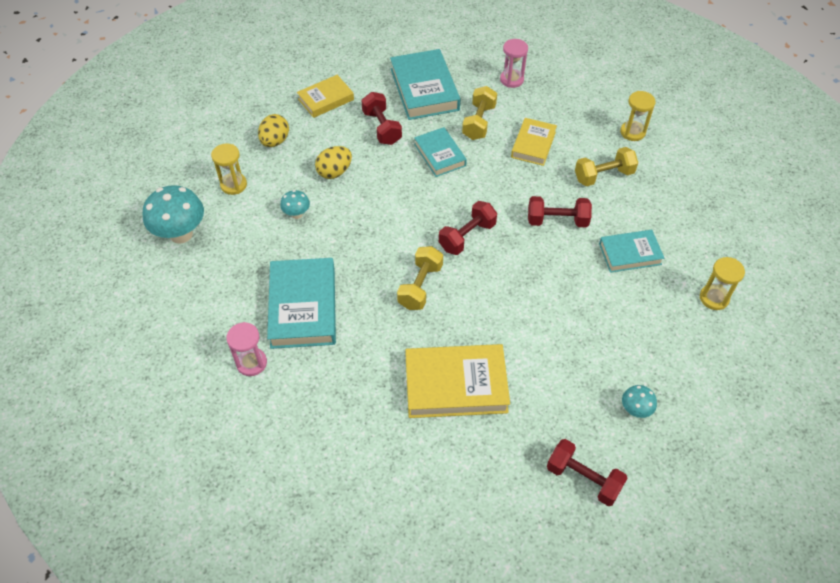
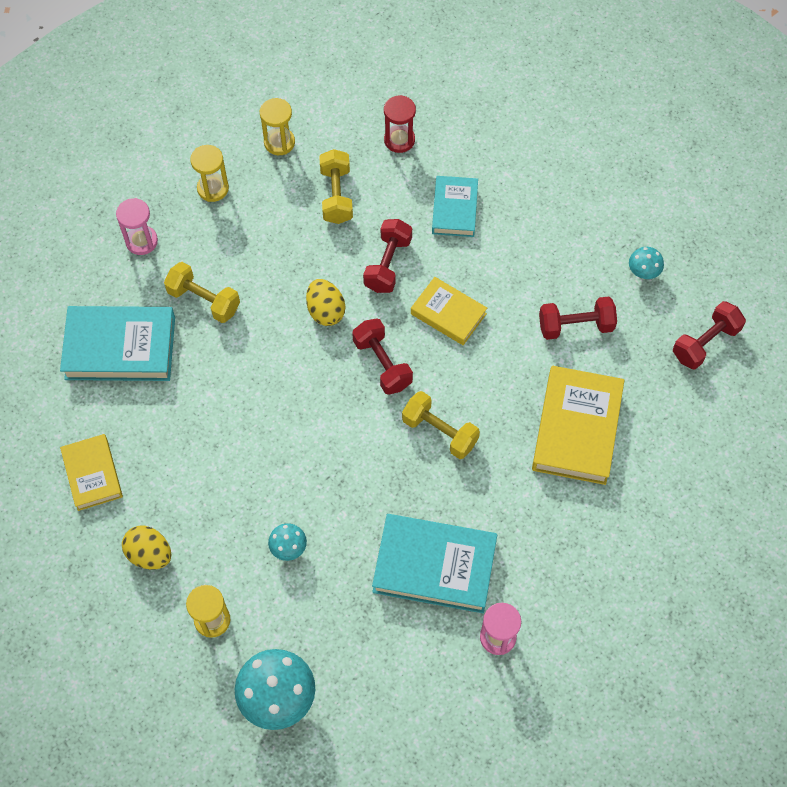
camera: 75 degrees left, 10 degrees up
(334, 172) = (231, 489): yellow egg -> yellow egg (325, 311)
(381, 128) = (172, 416): red dumbbell -> red dumbbell (575, 326)
(439, 155) = (244, 359): turquoise book -> none
(533, 145) = (263, 252): yellow book -> yellow book (448, 313)
(676, 203) = (399, 140): none -> red hourglass
(714, 298) = (532, 155): yellow hourglass -> yellow hourglass (213, 188)

